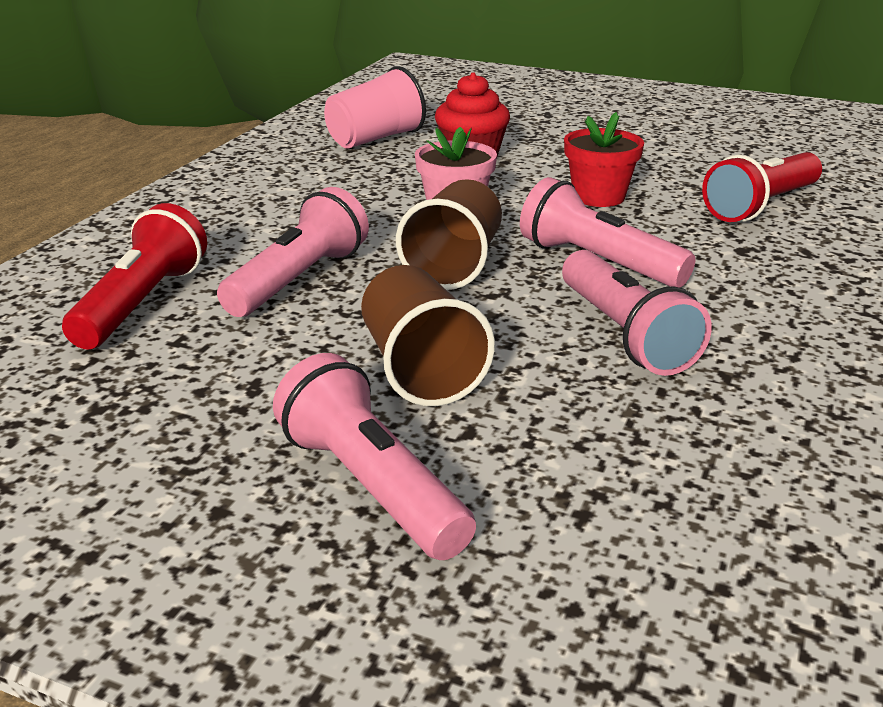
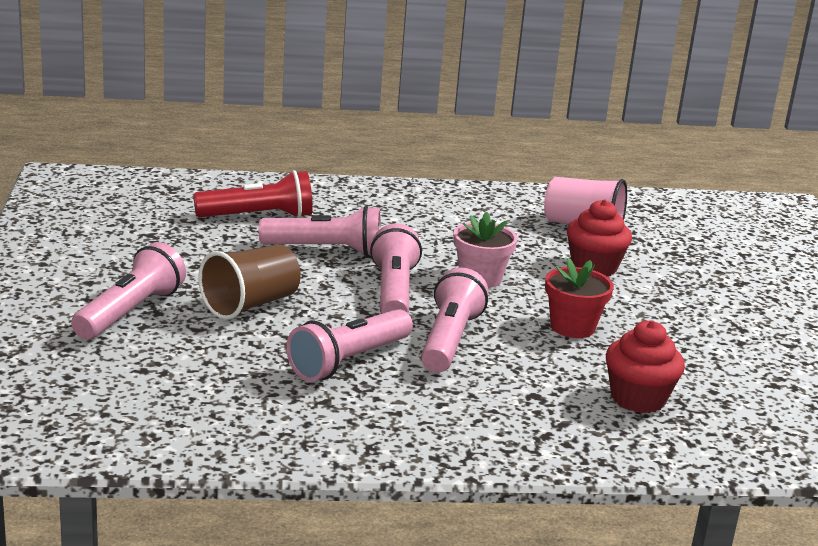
camera: 60 degrees right, 5 degrees down
(454, 265) = (393, 292): brown cup -> pink flashlight
(761, 206) = (638, 398): red flashlight -> red cupcake

